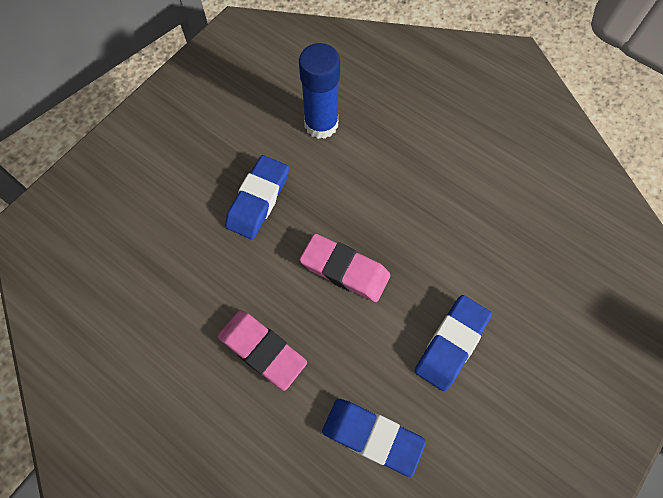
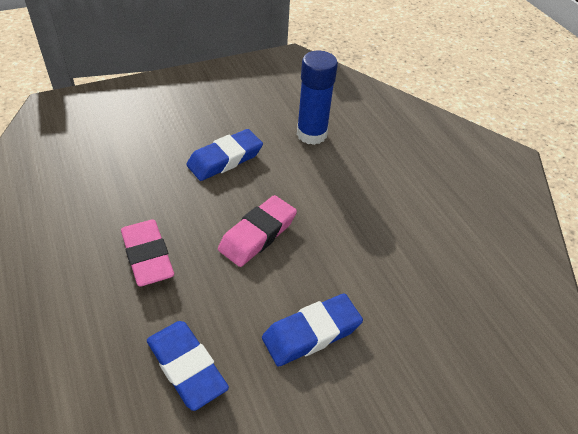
camera: 25 degrees right, 20 degrees down
(345, 270) = (257, 234): pink eraser -> pink eraser turned 75 degrees clockwise

